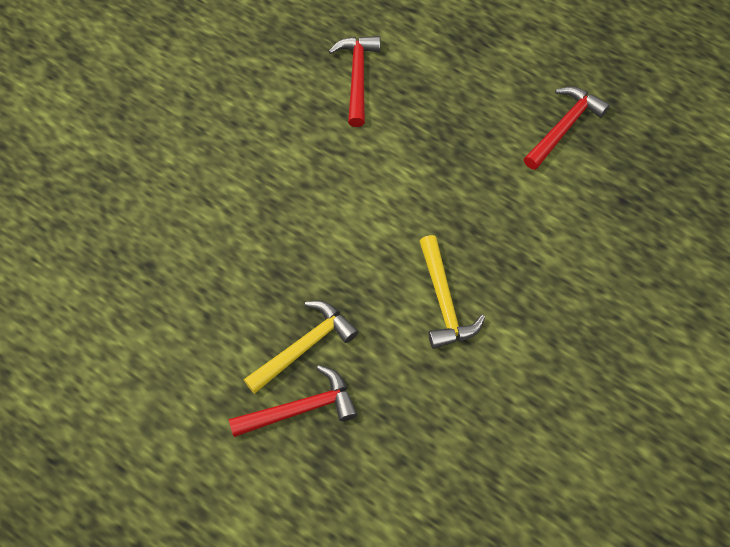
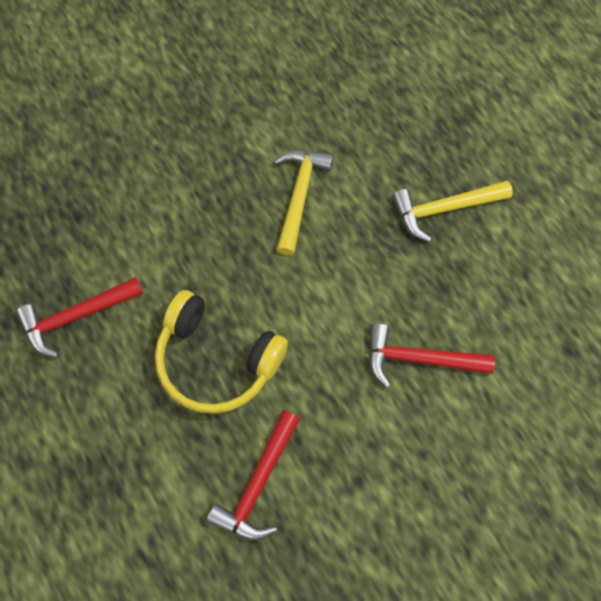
camera: 155 degrees left, 5 degrees up
(300, 408) = (468, 160): red hammer -> red hammer (419, 359)
(435, 141) = (217, 360): none -> yellow headphones

